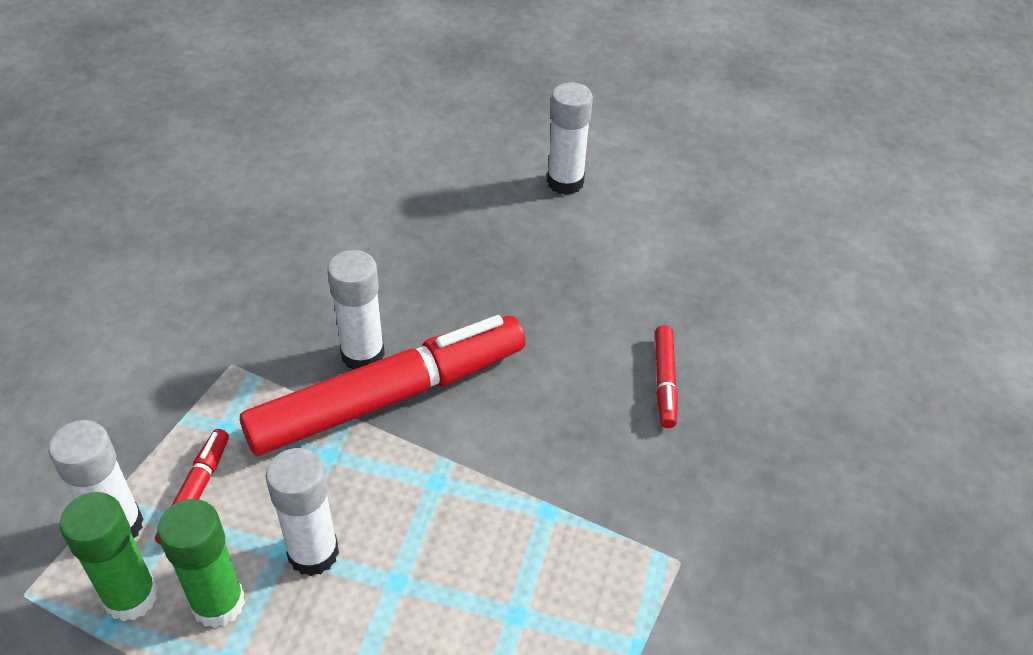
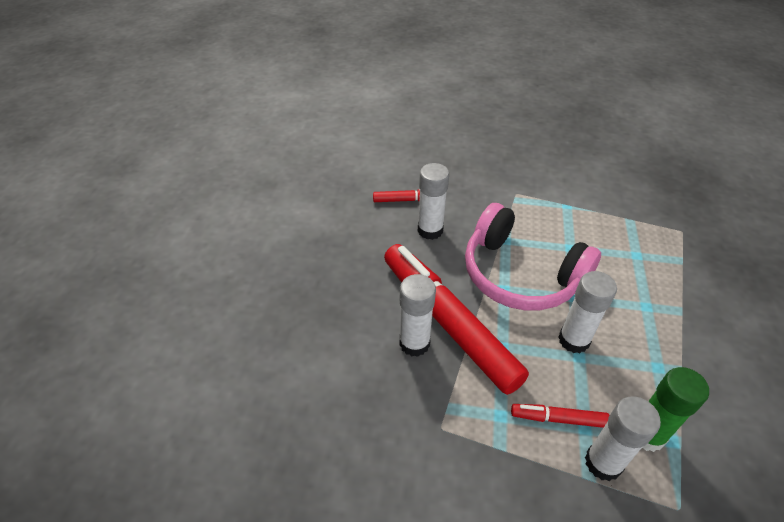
camera: 95 degrees left, 0 degrees up
(218, 603) = (627, 382): green glue stick -> none
(463, 513) = (520, 274): none -> pink headphones
(565, 182) = (231, 250): white glue stick -> white glue stick (430, 230)

